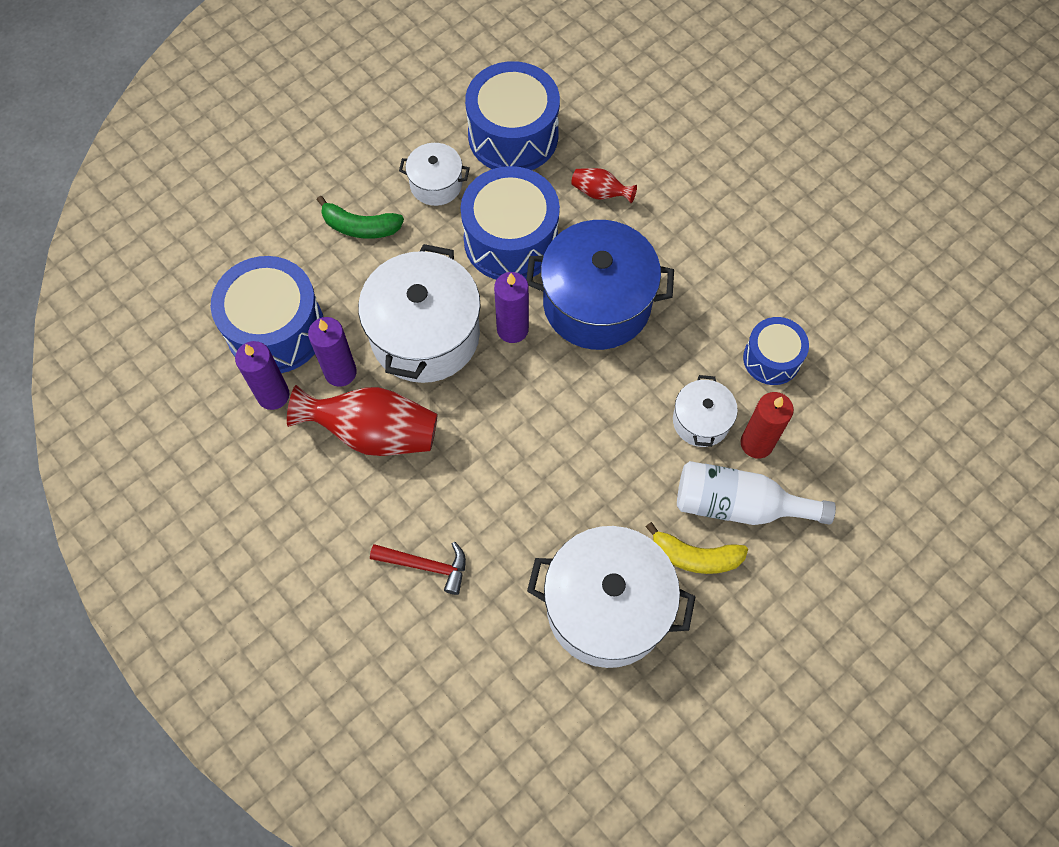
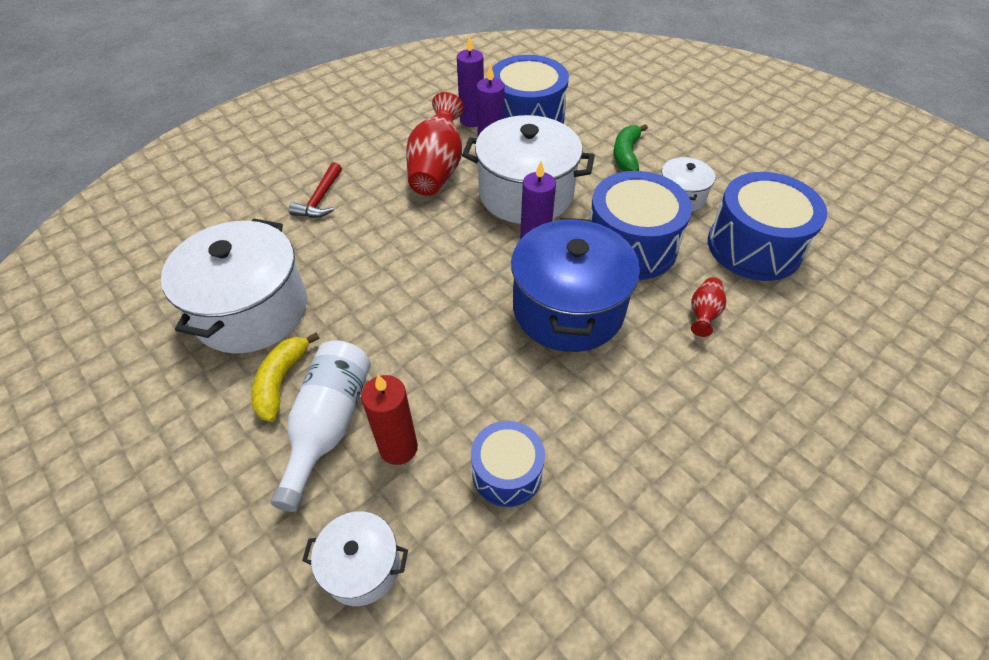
camera: 90 degrees right, 15 degrees down
(701, 421) = (430, 394): white pot -> white pot (362, 566)

